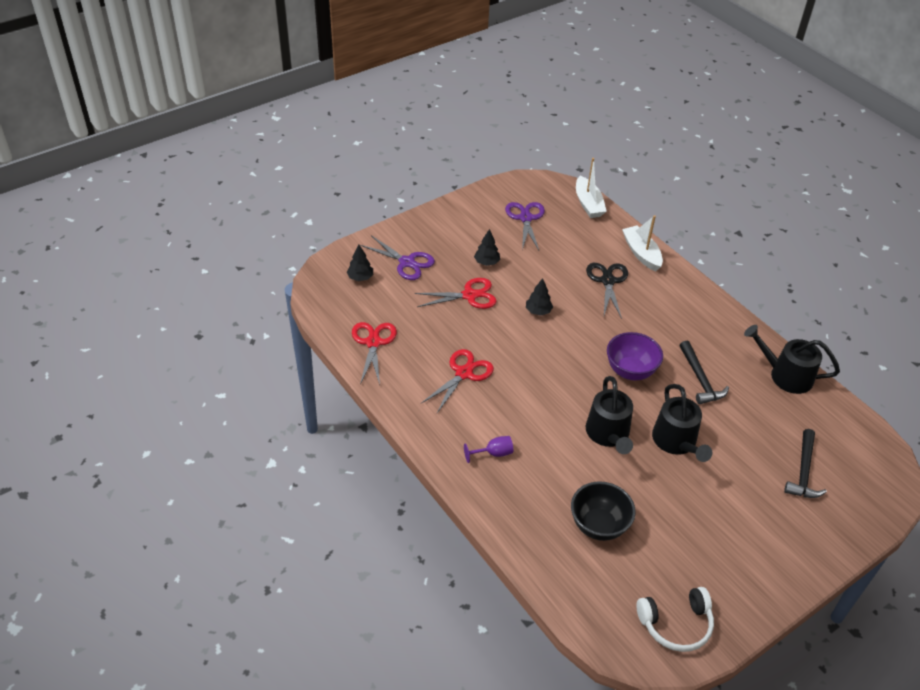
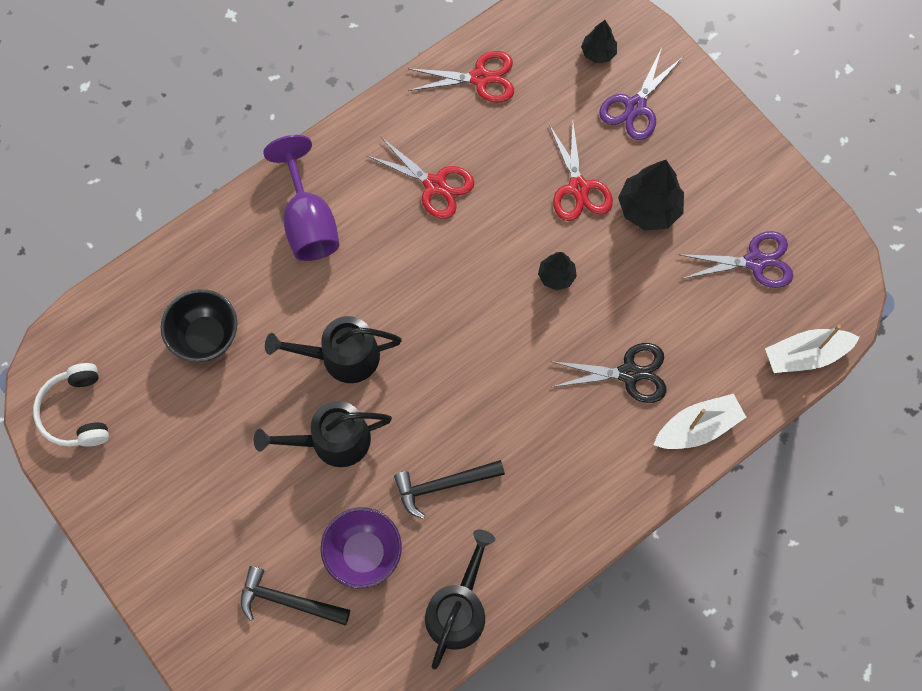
camera: 90 degrees right, 25 degrees up
(486, 262) = (648, 208): black tree -> black tree, size x1.73
(493, 453) = (308, 221): purple goblet -> purple goblet, size x2.08
(630, 371) = (452, 392): purple bowl -> purple bowl (364, 553)

